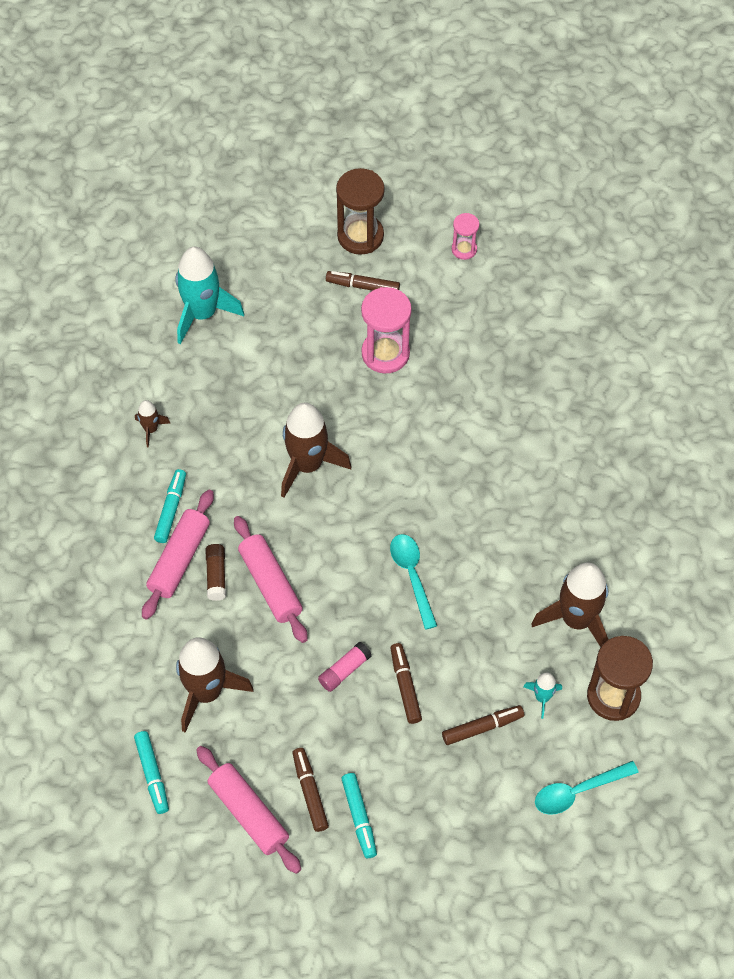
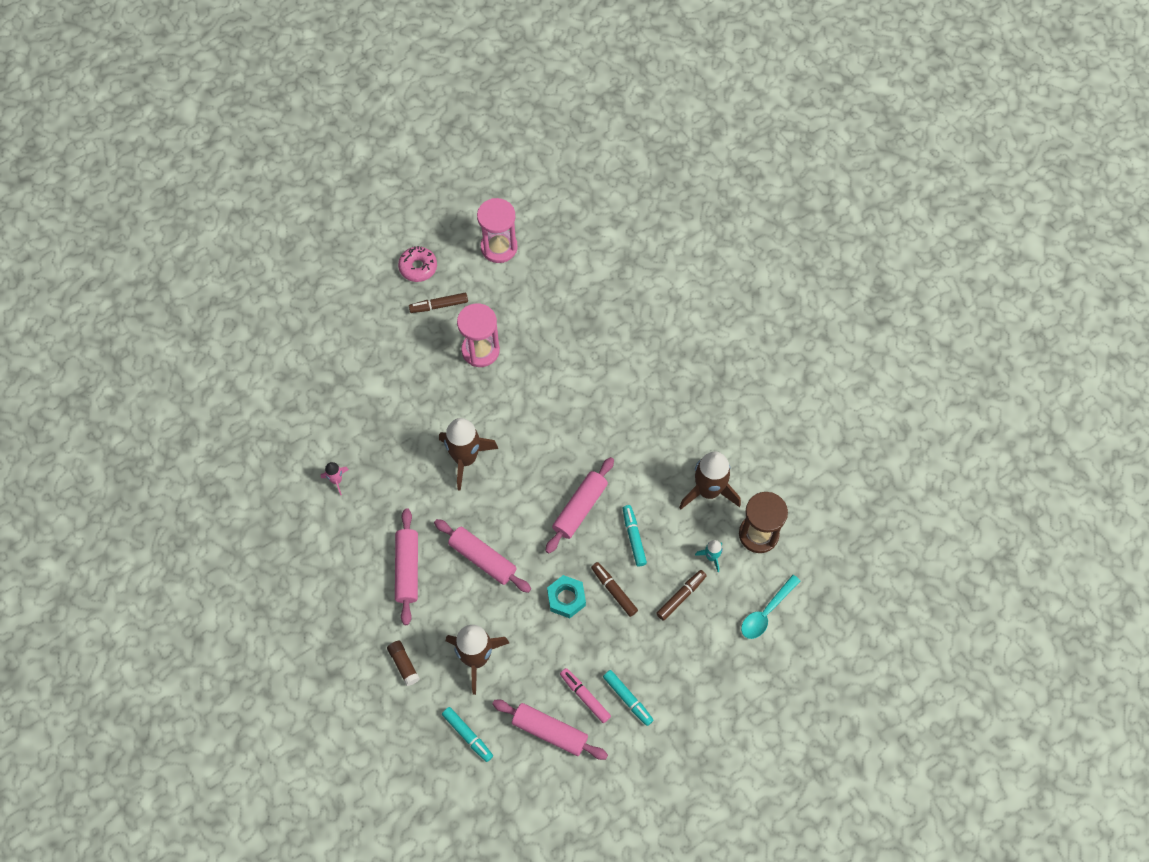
camera: 25 degrees left, 5 degrees up
(151, 429) = (336, 480): brown rocket -> pink rocket
(171, 509) = (382, 534): turquoise marker -> turquoise marker (634, 537)
(202, 313) = (330, 375): turquoise rocket -> none
(216, 576) = (440, 570): brown glue stick -> brown glue stick (404, 664)
(310, 792) = (585, 696): brown marker -> pink marker
(344, 670) = (566, 598): pink glue stick -> turquoise nut
(360, 236) = (418, 267): brown hourglass -> pink donut
(412, 575) = (580, 508): turquoise spoon -> pink rolling pin
(464, 249) = (499, 247): pink hourglass -> pink hourglass, size x1.82

